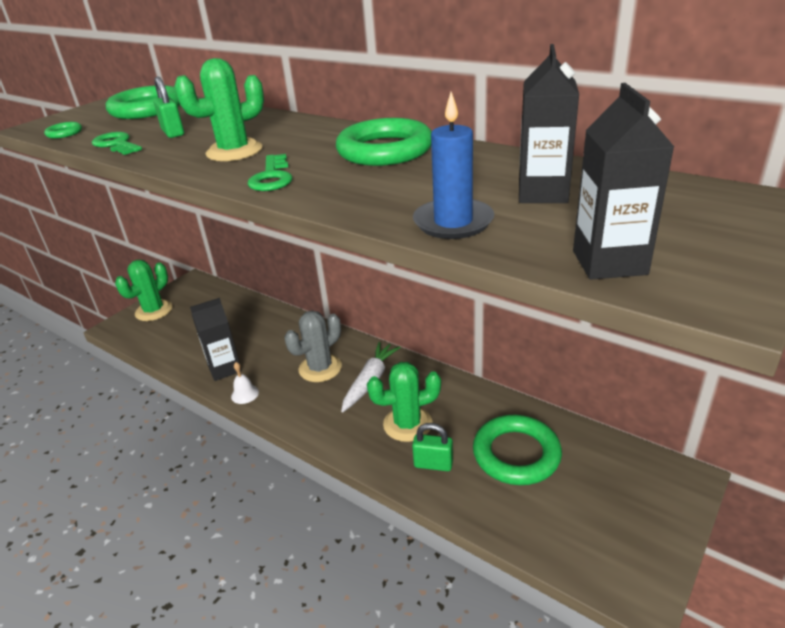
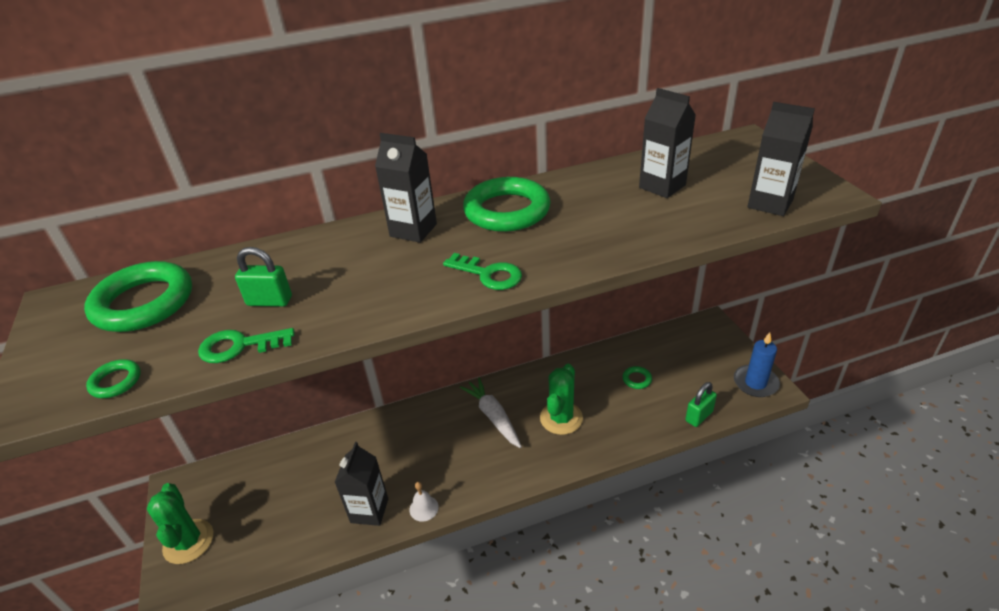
camera: 55 degrees left, 5 degrees up
(234, 151) = (392, 277): green cactus -> none
(310, 134) = (413, 230): none -> black carton
(320, 368) = (444, 440): grey cactus -> none
(433, 464) = (612, 424): green padlock -> green padlock (699, 416)
(453, 222) = (668, 228): blue candle -> blue candle (755, 383)
(516, 454) = (637, 379): green ring -> green ring, size x0.44

